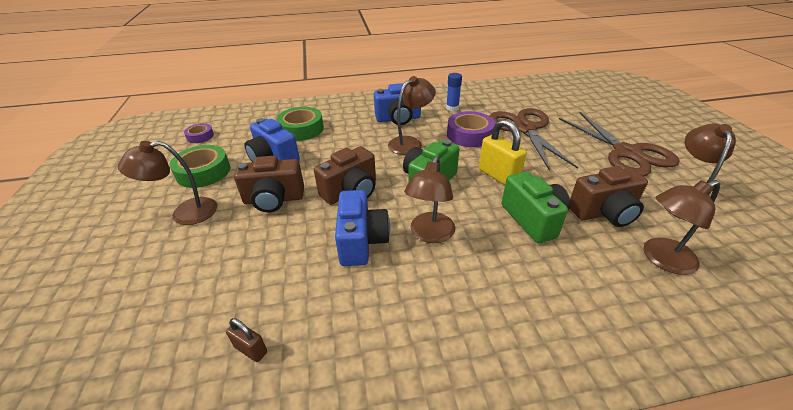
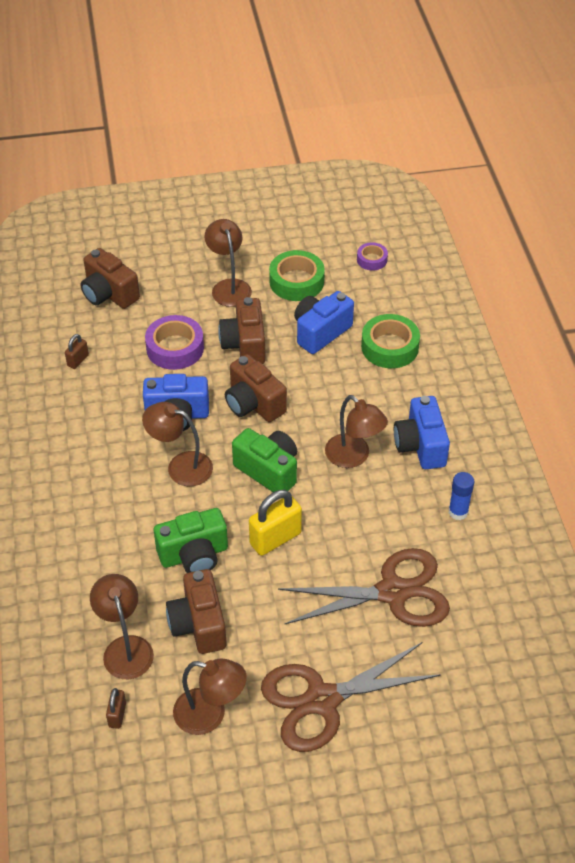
camera: 90 degrees right, 10 degrees up
(131, 324) = (109, 294): none -> brown camera
(469, 135) = (374, 523): purple tape -> purple tape (175, 348)
(735, 258) = (117, 715): none -> brown padlock

